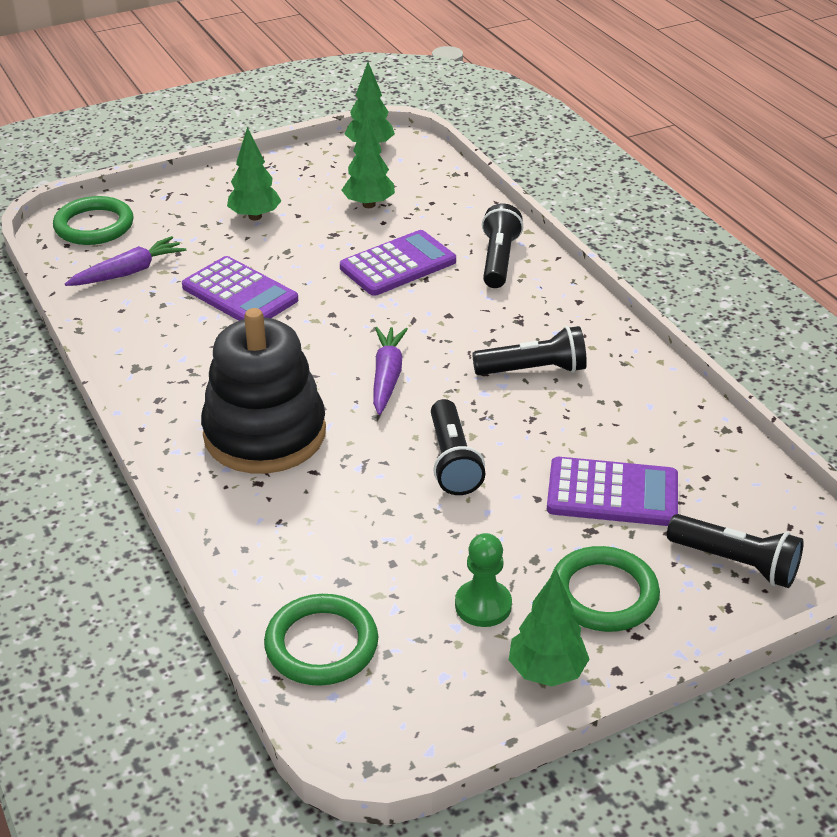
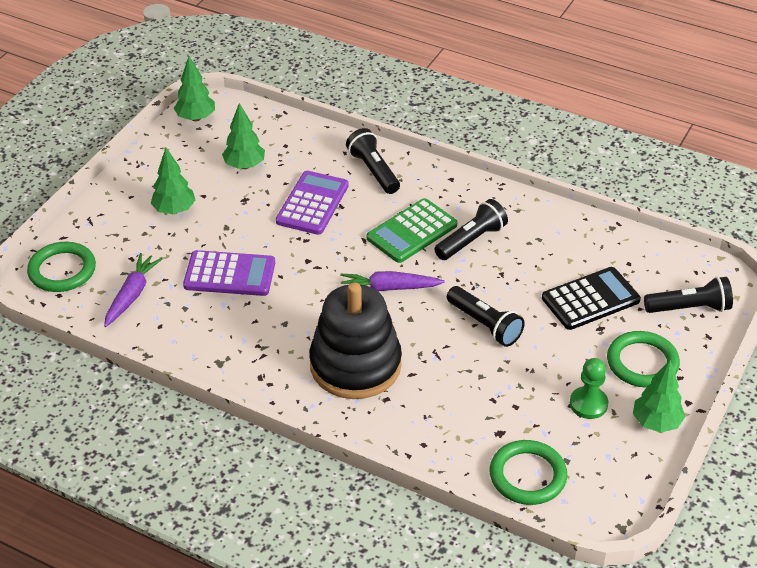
camera: 35 degrees left, 5 degrees up
(387, 377) = (389, 288): purple carrot -> purple carrot turned 60 degrees counterclockwise
(475, 333) = (412, 231): none -> green calculator
(612, 493) = (590, 299): purple calculator -> black calculator

